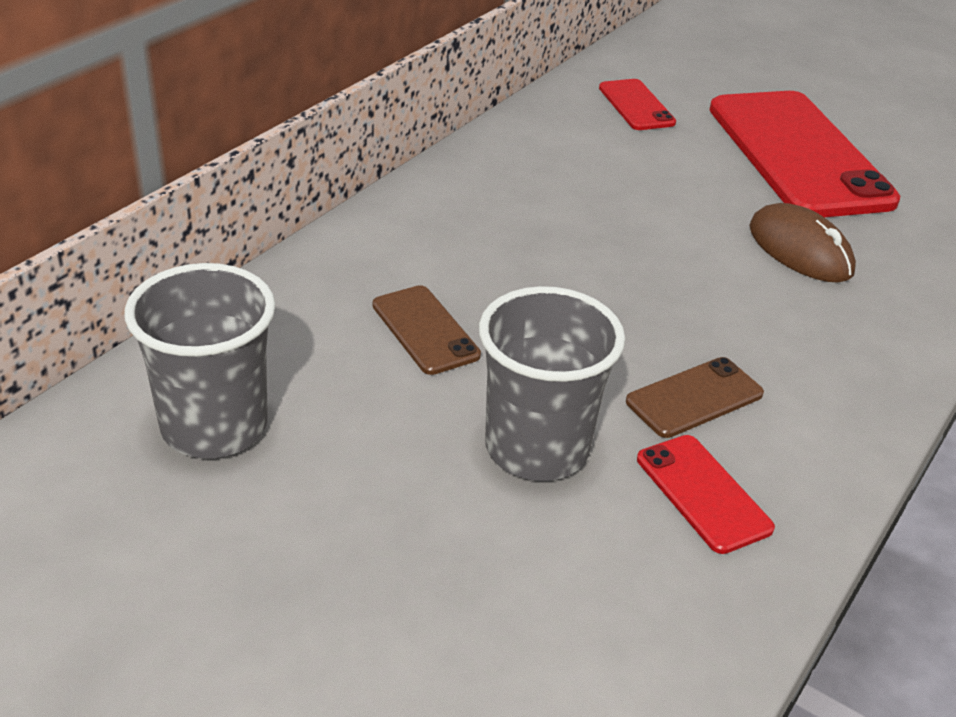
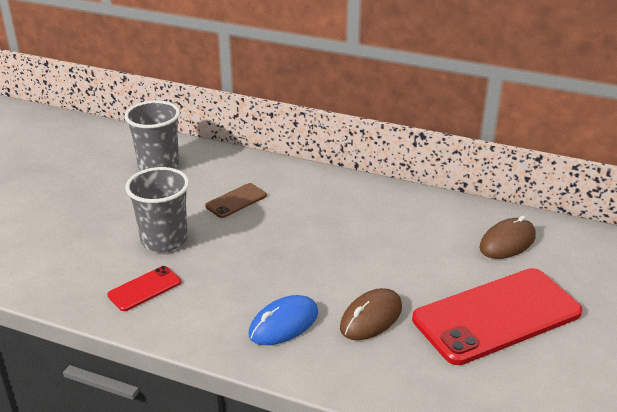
camera: 80 degrees right, 5 degrees down
(636, 105) = (507, 242): red phone -> brown mouse
(694, 398) = (212, 283): brown phone -> none
(814, 334) = (283, 324): none -> blue mouse

